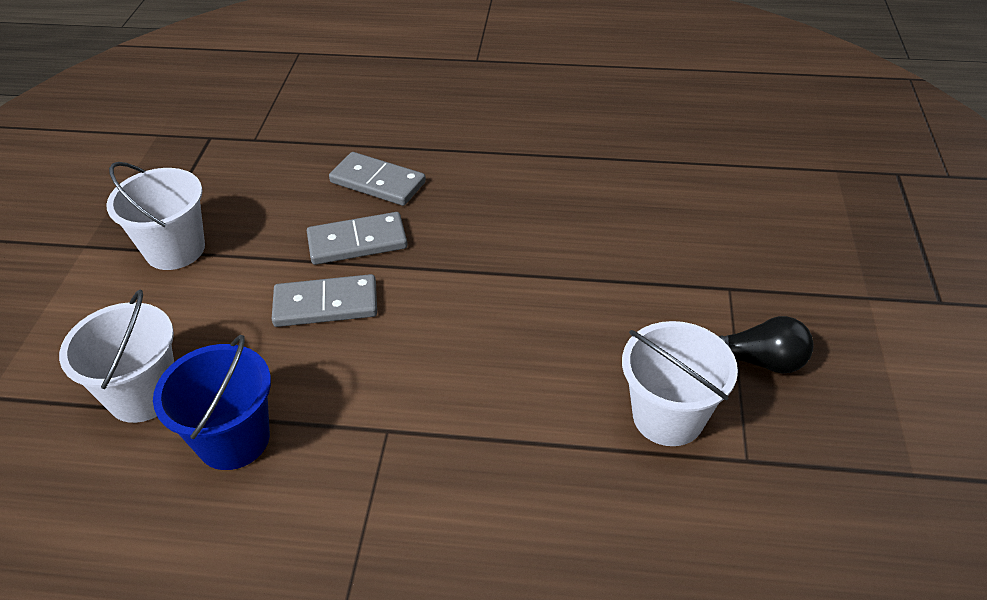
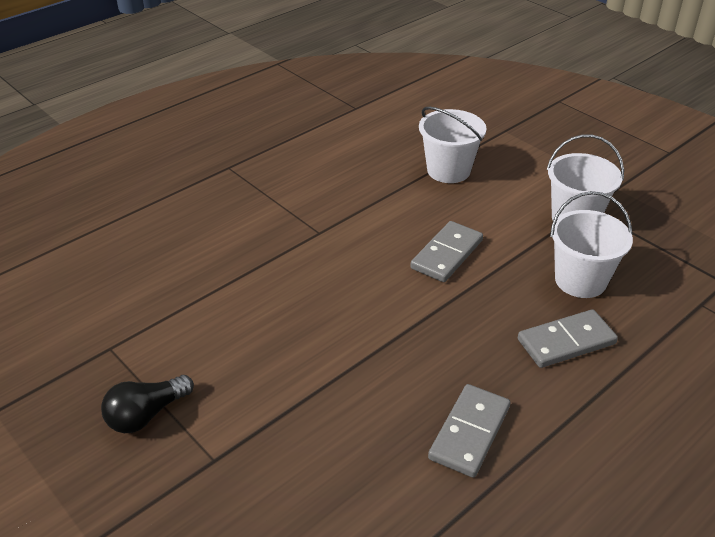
camera: 130 degrees right, 5 degrees down
(233, 439) = (380, 185): blue bucket -> none
(357, 242) = (497, 295): grey domino -> grey domino (469, 432)
(668, 416) = (177, 338): white bucket -> white bucket (580, 280)

